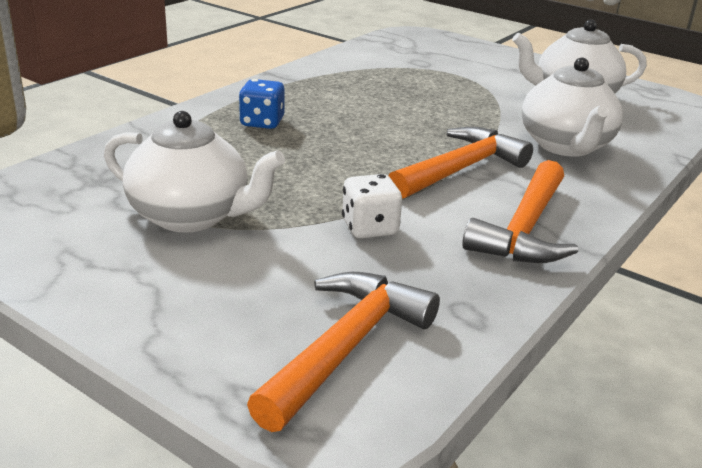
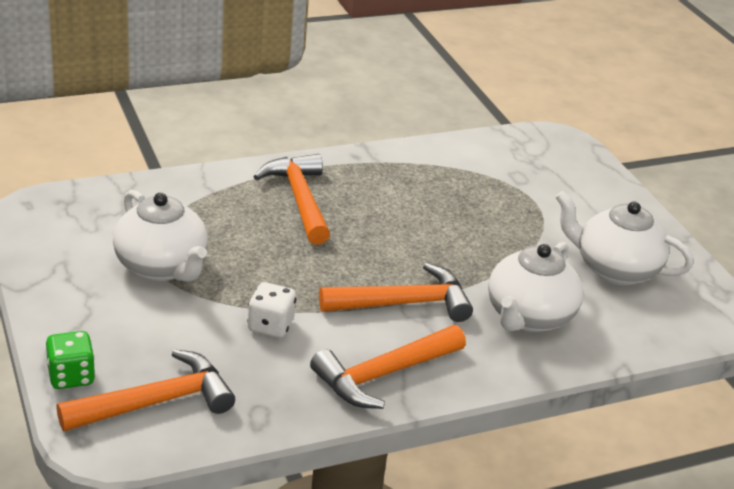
camera: 30 degrees right, 5 degrees up
(211, 364) = (71, 376): none -> green dice
(262, 122) = (299, 199): blue dice -> orange hammer

